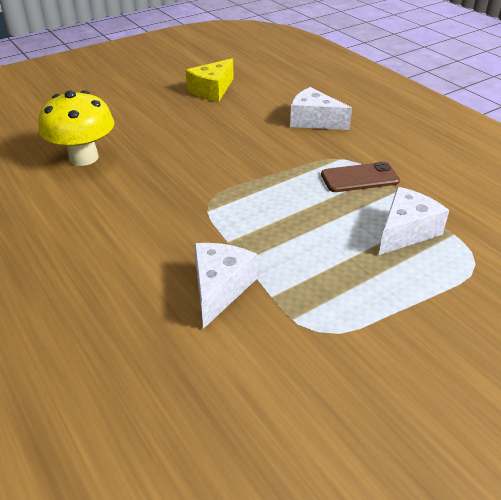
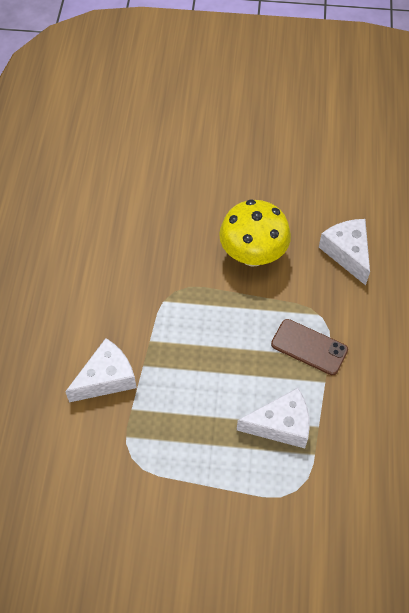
camera: 40 degrees right, 20 degrees up
(83, 157) = (128, 181): yellow mushroom -> yellow mushroom (253, 254)
(212, 90) = (300, 153): yellow cheese -> none

